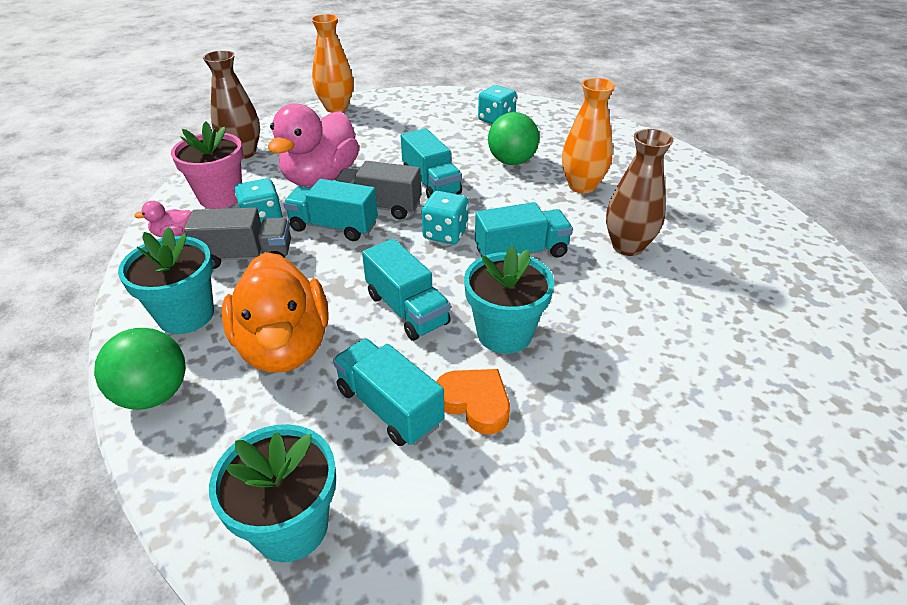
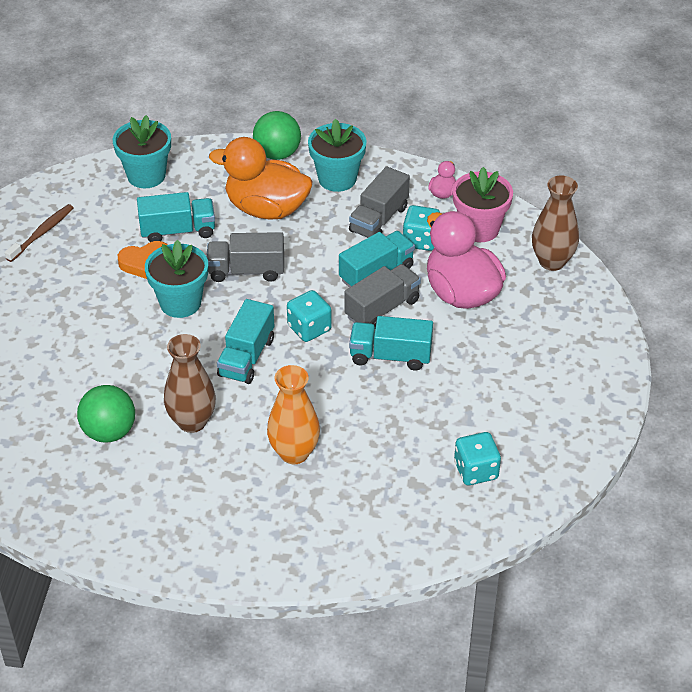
camera: 125 degrees right, 5 degrees up
(336, 108) = (608, 357): orange vase -> none
(407, 309) = (246, 271): turquoise truck -> grey truck
(511, 161) = (379, 430): green ball -> green ball (109, 432)
(533, 580) = (42, 233): none -> brown toothbrush

